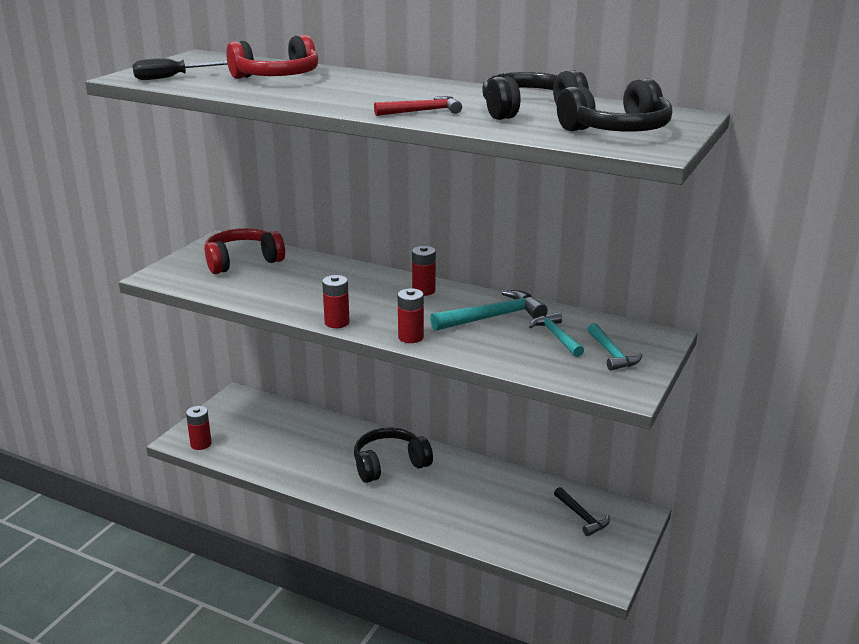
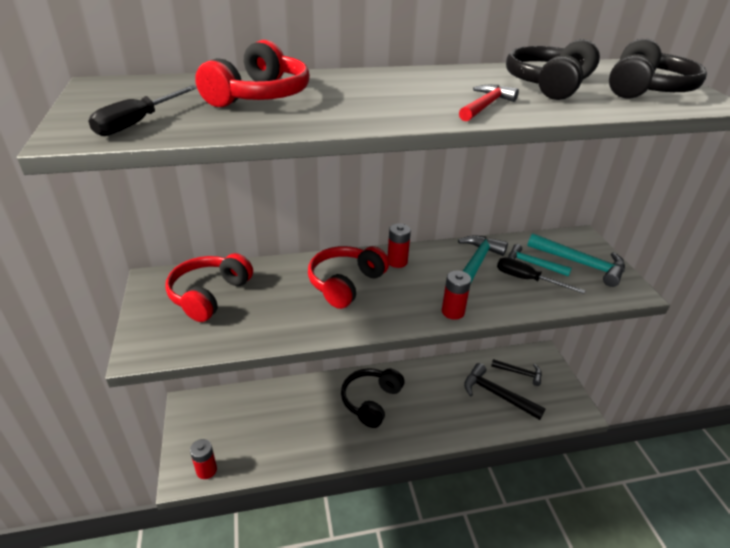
camera: 40 degrees left, 10 degrees up
(337, 322) = (381, 325): red battery -> none
(353, 289) = (345, 283): none -> red headphones
(526, 344) = (527, 279): none -> black screwdriver
(527, 520) = (497, 394): none -> black hammer
(612, 354) = (580, 264): turquoise hammer -> turquoise hammer, size x1.55

